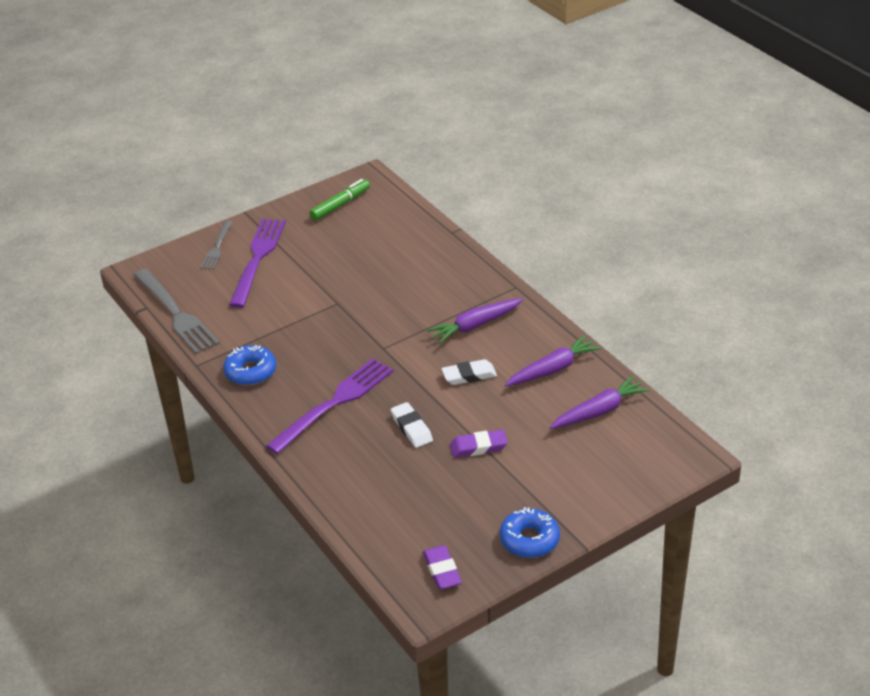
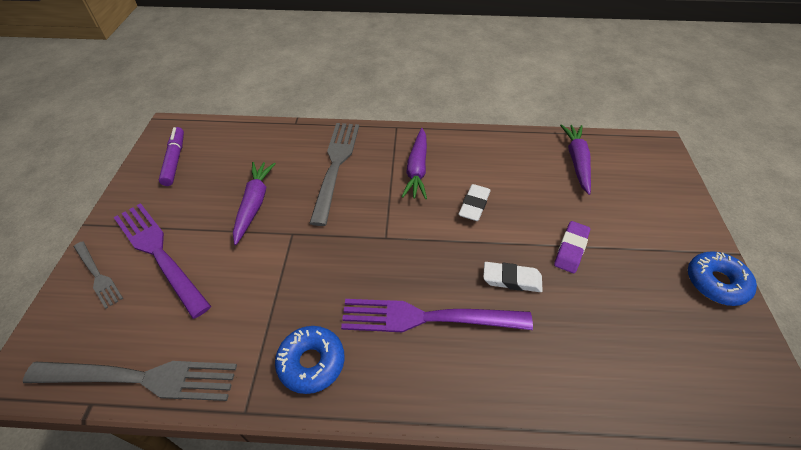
camera: 55 degrees left, 10 degrees up
(334, 403) = (427, 318): purple fork -> purple fork turned 75 degrees counterclockwise
(340, 205) = (175, 160): green marker -> purple marker
(427, 282) = (335, 166): none -> grey fork
(442, 570) = (736, 373): purple eraser -> none
(553, 369) = (508, 158): purple carrot -> purple carrot (254, 204)

